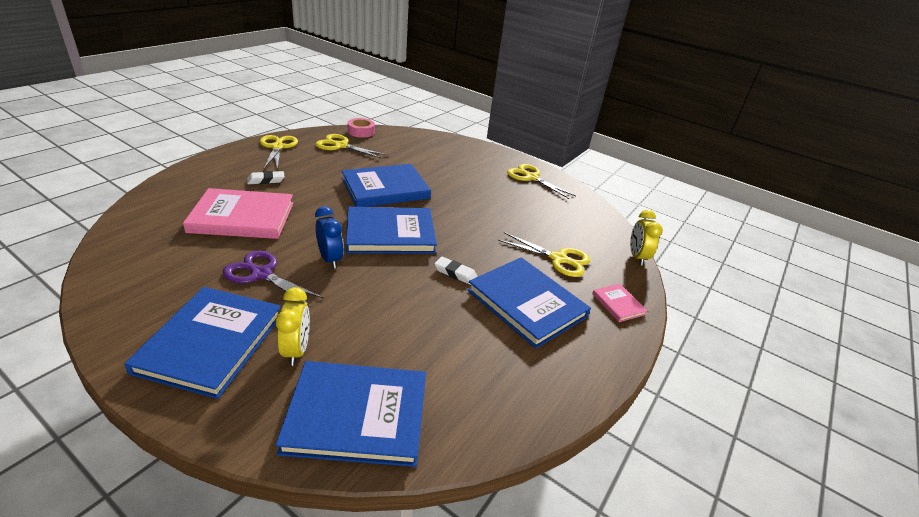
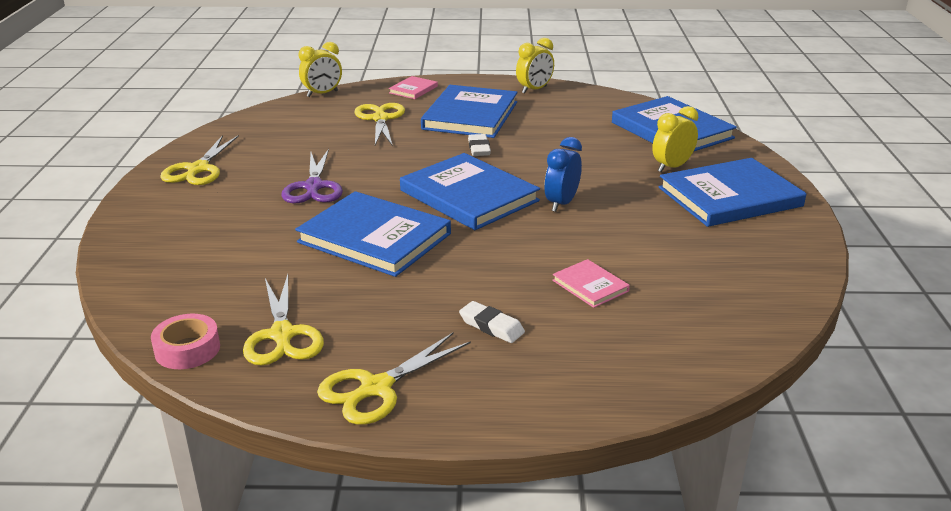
camera: 120 degrees left, 5 degrees down
(242, 217) = (590, 286): pink book -> pink book, size x0.46
(261, 274) = (639, 221): purple scissors -> purple scissors (313, 187)
(563, 384) = (534, 90): none -> yellow clock

